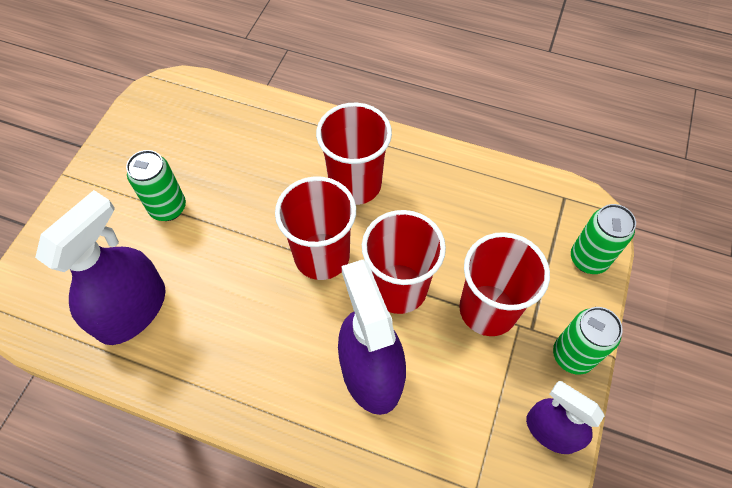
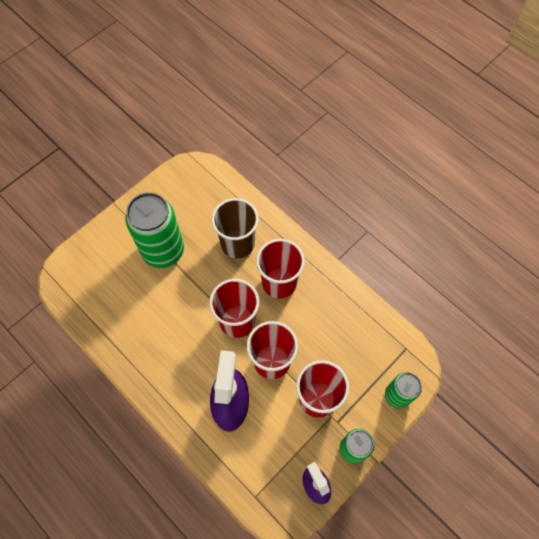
camera: 25 degrees right, 5 degrees up
(132, 310) = (118, 307): purple spray bottle -> none
(168, 208) = (163, 251): green can -> green can, size x1.78
(272, 158) = (237, 244): none -> brown cup

